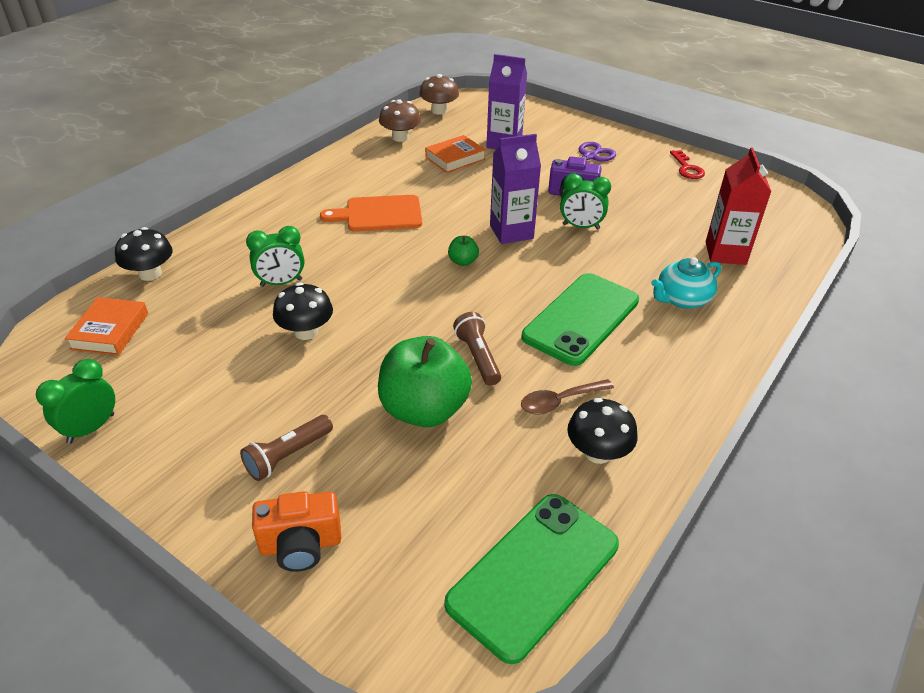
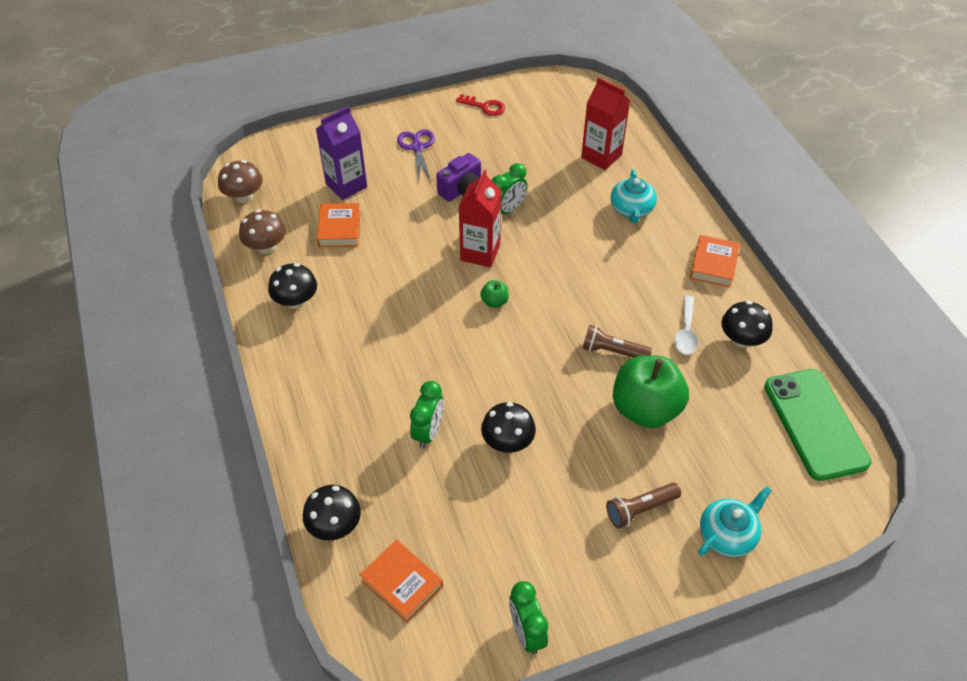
camera: 55 degrees left, 10 degrees up
(288, 455) = (640, 509): brown flashlight -> brown flashlight turned 75 degrees clockwise
(301, 545) = (727, 534): orange camera -> turquoise teapot
(360, 169) = (296, 301): none -> black mushroom
(379, 214) = (382, 321): orange cutting board -> none
(511, 232) = (480, 252): purple carton -> red carton
(559, 401) = (686, 332): brown spoon -> white spoon
(581, 319) = (613, 273): green phone -> none
(682, 387) = (713, 264): none -> orange book

